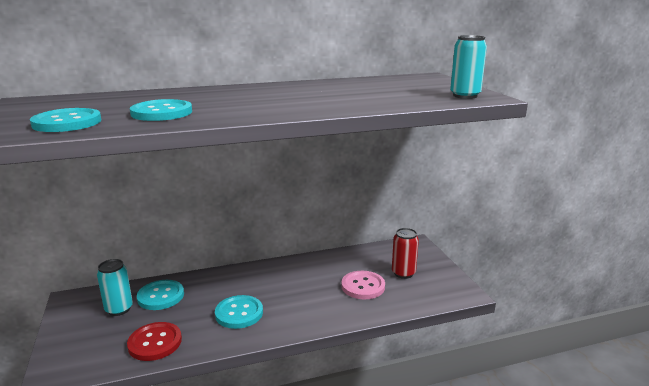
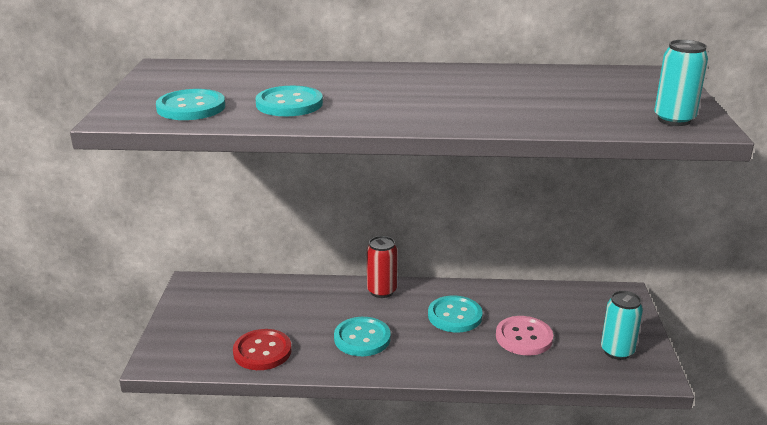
camera: 20 degrees right, 5 degrees up
(119, 309) = (237, 305): turquoise can -> turquoise can (617, 351)
(161, 296) = (284, 299): turquoise button -> turquoise button (455, 316)
(403, 273) = (585, 331): red can -> red can (382, 291)

